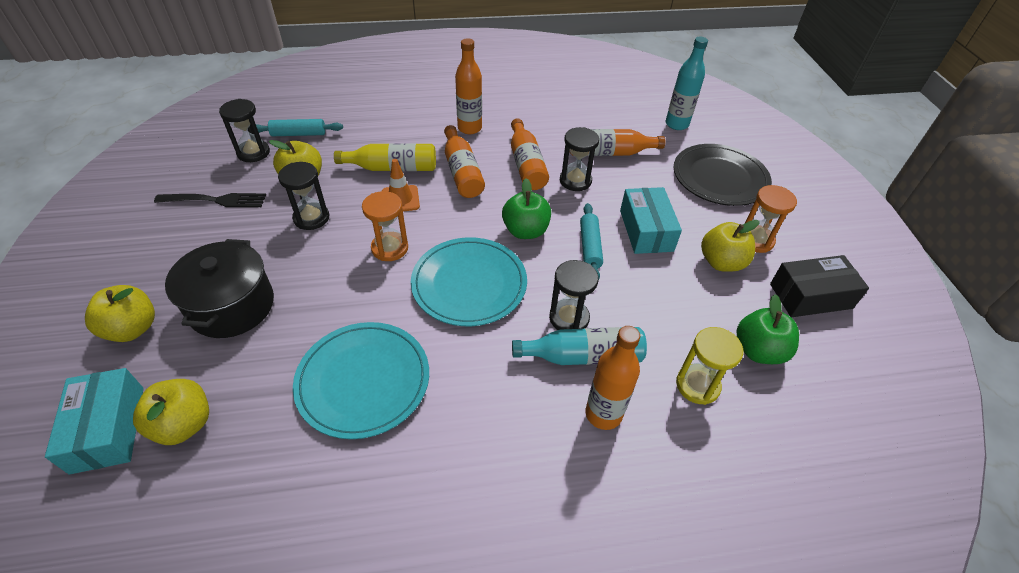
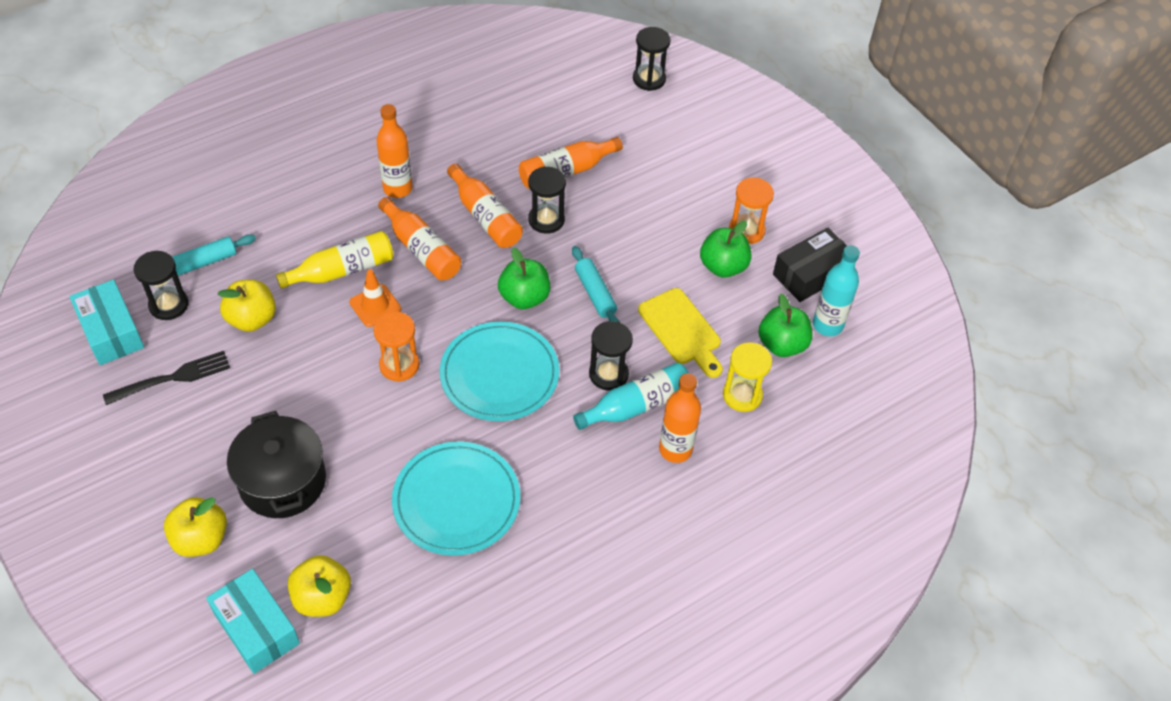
camera: 25 degrees left, 5 degrees up
(311, 218) = (295, 361): black hourglass -> black hourglass (649, 79)
(646, 230) = (641, 255): turquoise box -> turquoise box (111, 331)
(658, 303) = (682, 330): none -> yellow cutting board
(676, 124) = (621, 108): turquoise bottle -> turquoise bottle (827, 325)
(720, 178) = (689, 166): black plate -> none
(721, 262) = (723, 266): yellow apple -> green apple

